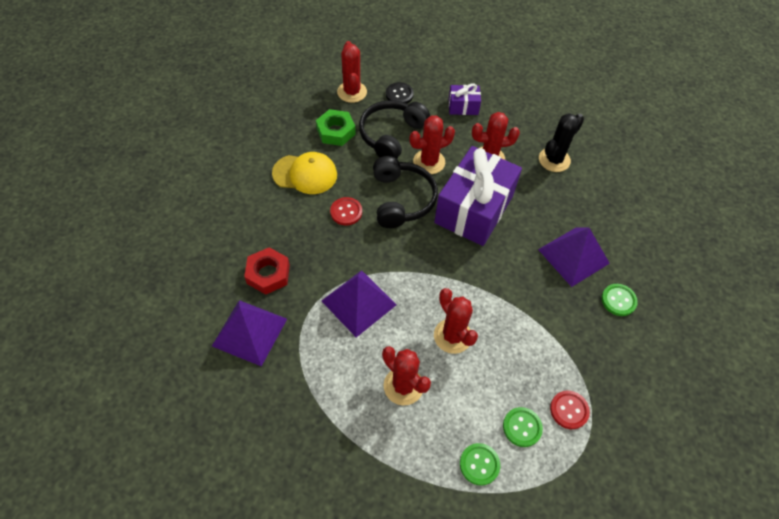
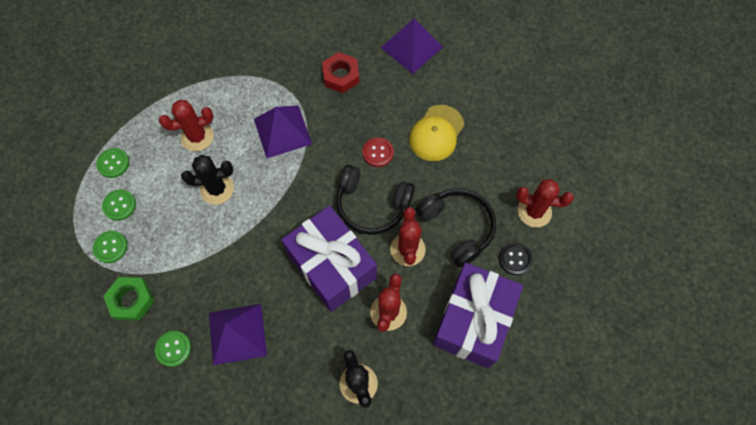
camera: 115 degrees right, 10 degrees up
(249, 332) = (295, 50): purple pyramid -> purple pyramid (411, 47)
(336, 131) = (481, 177): green nut -> green nut (131, 300)
(452, 336) = (217, 189): red cactus -> black cactus
(463, 106) = (473, 321): purple gift -> purple gift, size x2.20
(569, 410) = (110, 247): red button -> green button

